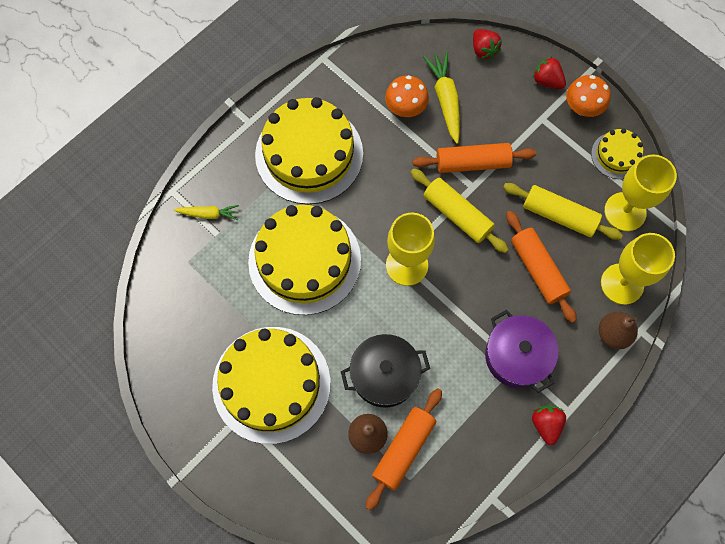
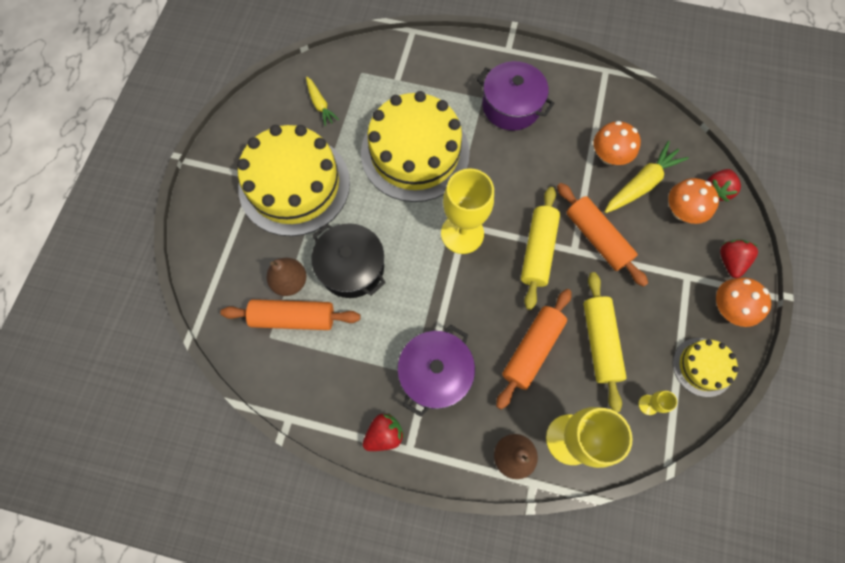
camera: 60 degrees right, 0 degrees up
(209, 214) = (410, 65): yellow carrot -> yellow carrot (320, 105)
(309, 154) = (511, 106): yellow cake -> purple pot
(486, 86) = (681, 211): none -> orange mushroom
(625, 211) = (648, 404): yellow goblet -> yellow goblet, size x0.42

